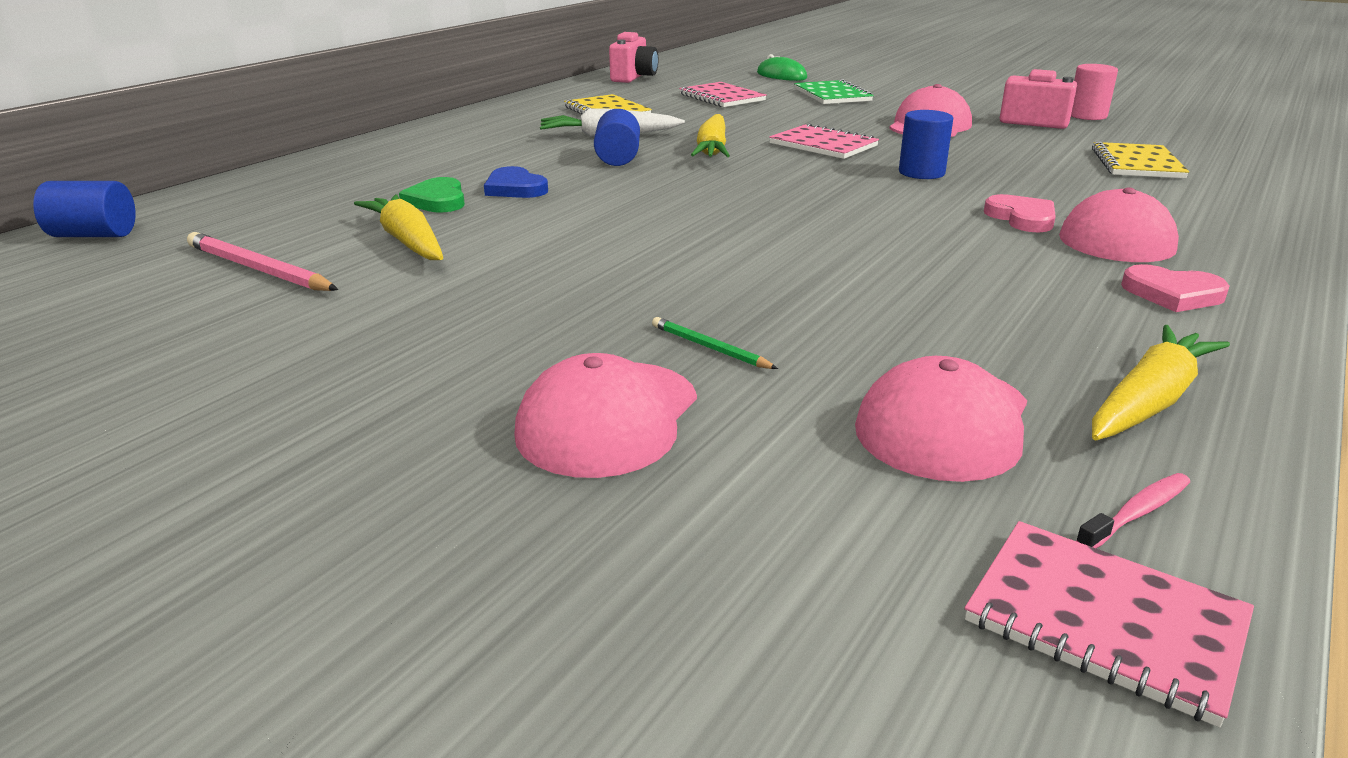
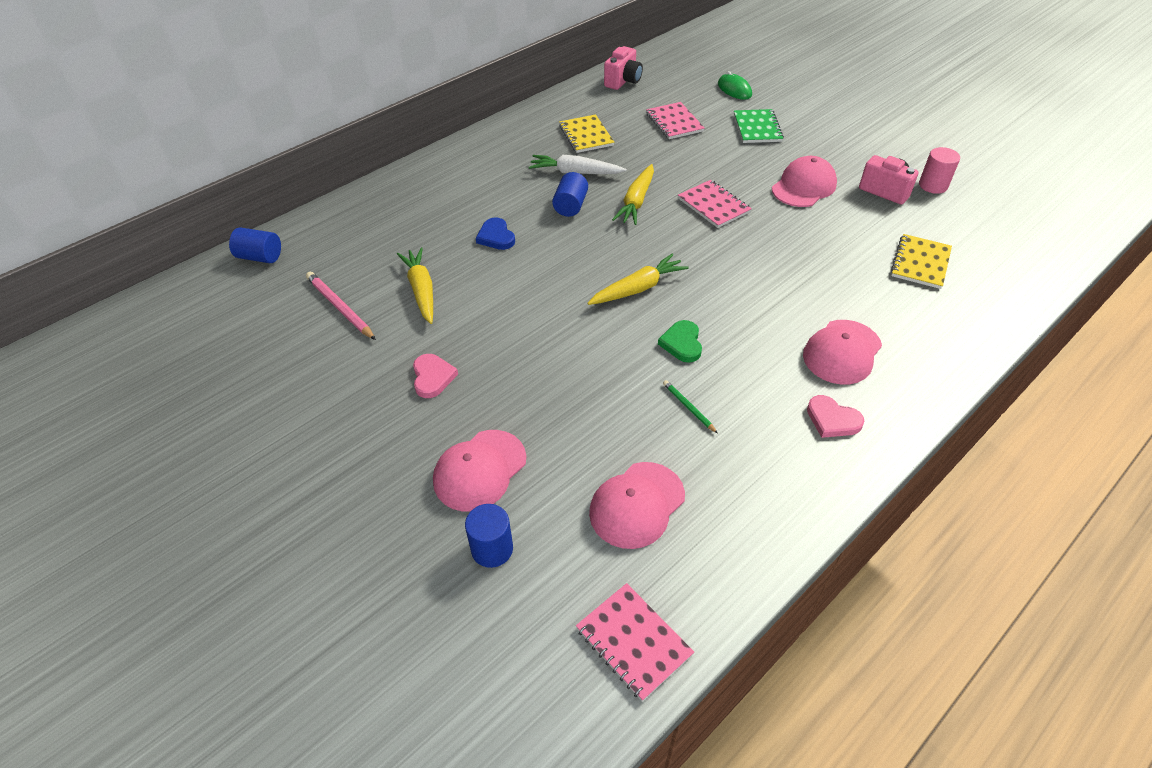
camera: 15 degrees right, 20 degrees up
(437, 200) = (447, 245): green heart -> green heart (682, 343)
(710, 348) = (549, 423): green pencil -> green pencil (688, 407)
(921, 173) = (761, 254): blue cylinder -> blue cylinder (492, 549)
(1022, 218) = (794, 321): pink heart -> pink heart (432, 377)
(1137, 513) = (689, 585): pink toothbrush -> none
(1149, 401) = (750, 510): yellow carrot -> yellow carrot (638, 288)

